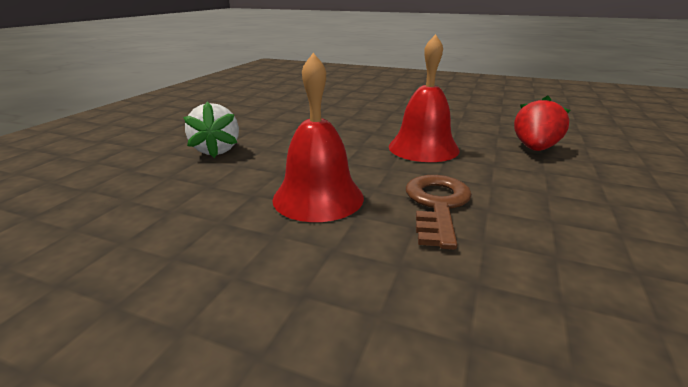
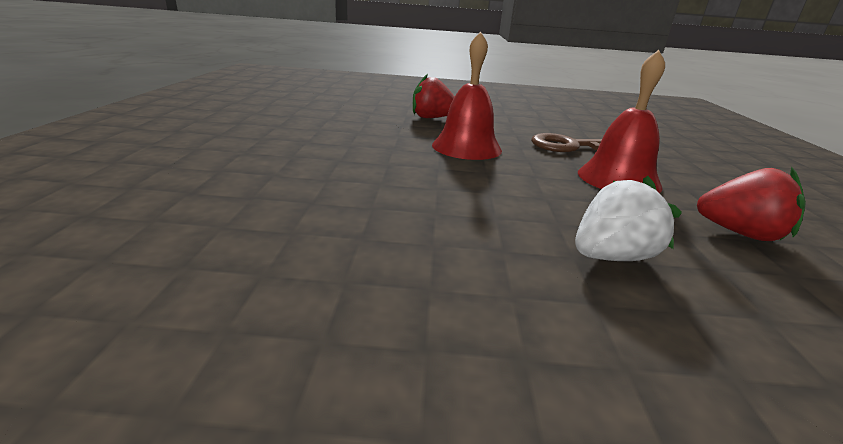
camera: 110 degrees left, 0 degrees up
(178, 209) = (740, 233): none -> red strawberry

